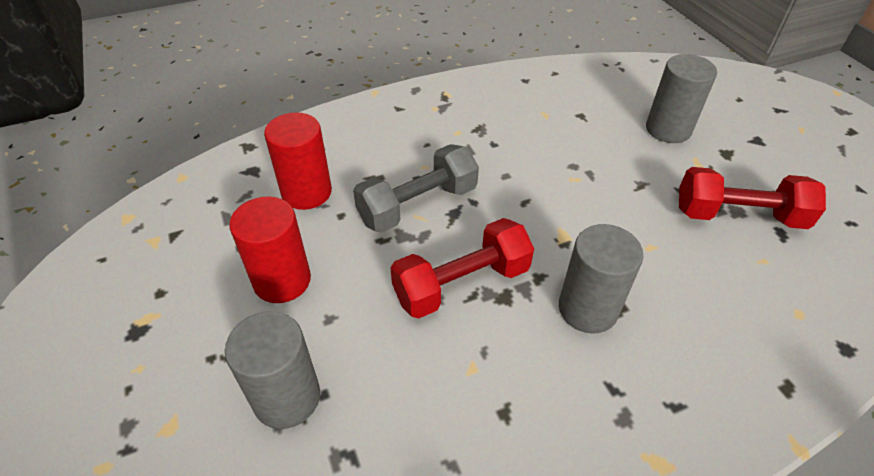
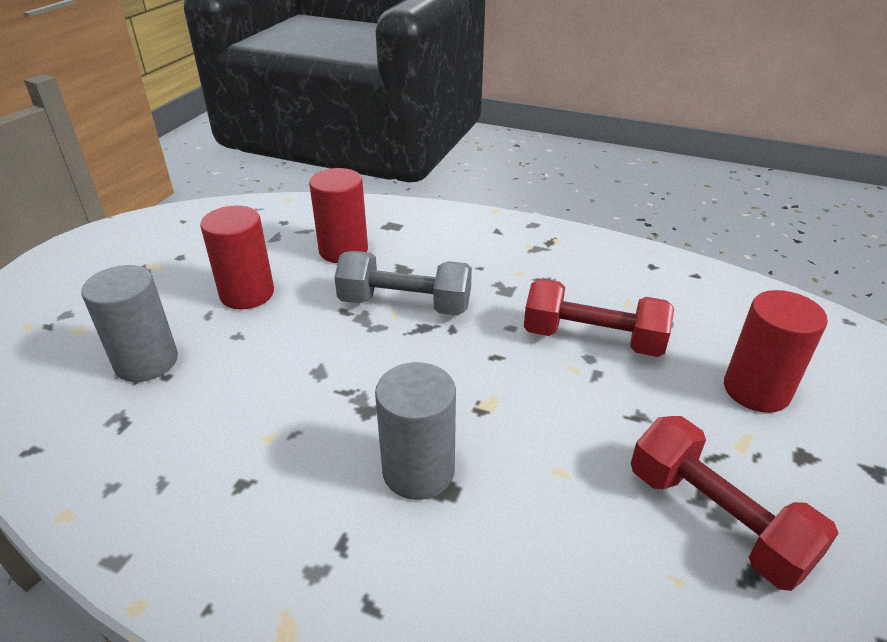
camera: 45 degrees right, 10 degrees down
(461, 284) = (351, 377): red dumbbell -> red dumbbell (592, 339)
(668, 129) = (756, 390): grey cylinder -> red cylinder

